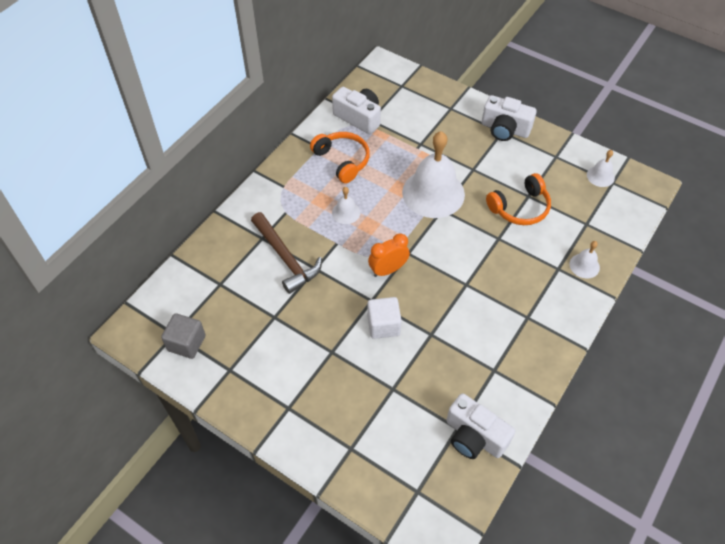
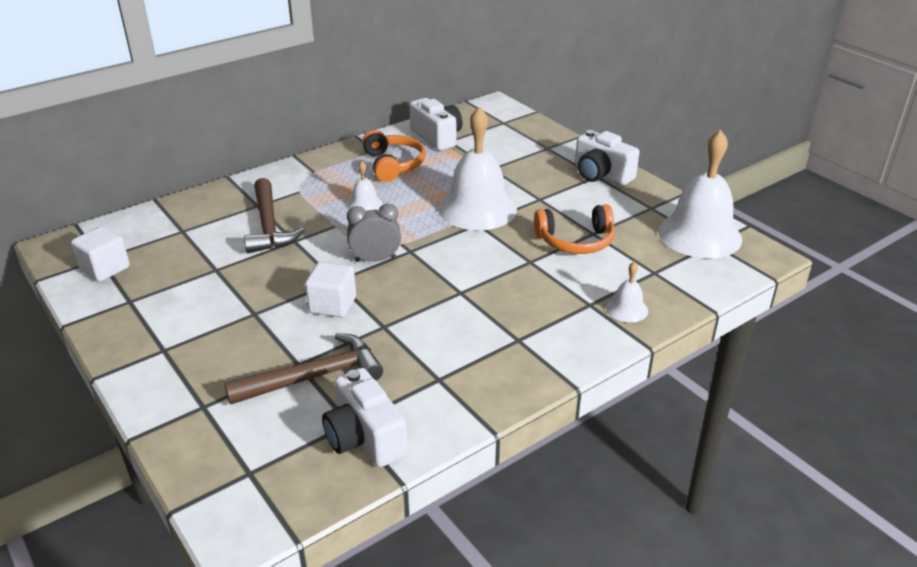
camera: 20 degrees right, 20 degrees down
(186, 343) = (105, 269): grey cube -> white cube
(388, 270) = (375, 259): orange clock -> grey clock
(410, 396) = (313, 377): none -> brown hammer
(600, 176) = (699, 234): white bell -> white bell, size x2.22

